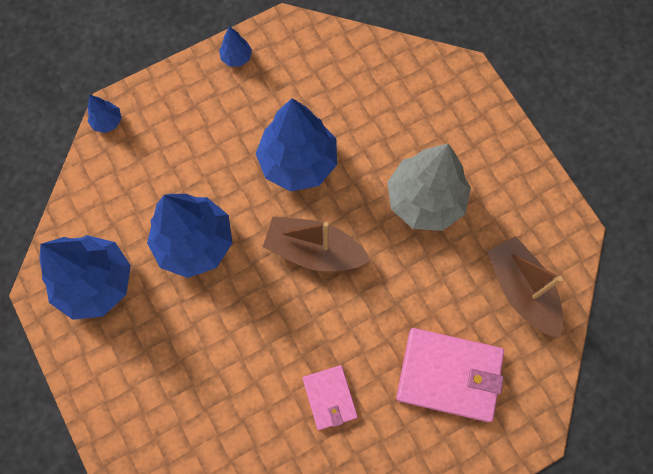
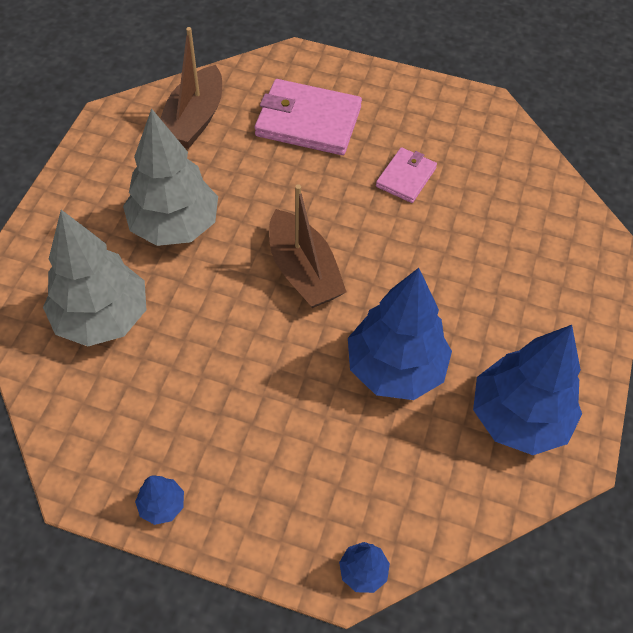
camera: 135 degrees left, 15 degrees down
(298, 162) = (231, 348): blue tree -> none
(387, 108) = (102, 317): none -> grey tree
(449, 375) = (308, 121): pink wallet -> pink wallet turned 45 degrees counterclockwise

